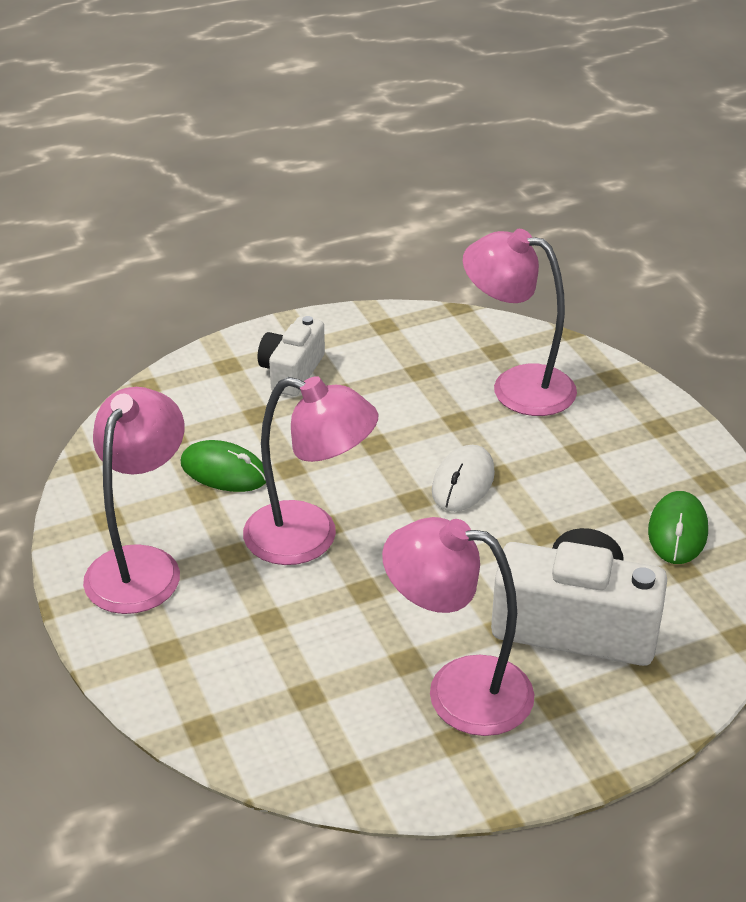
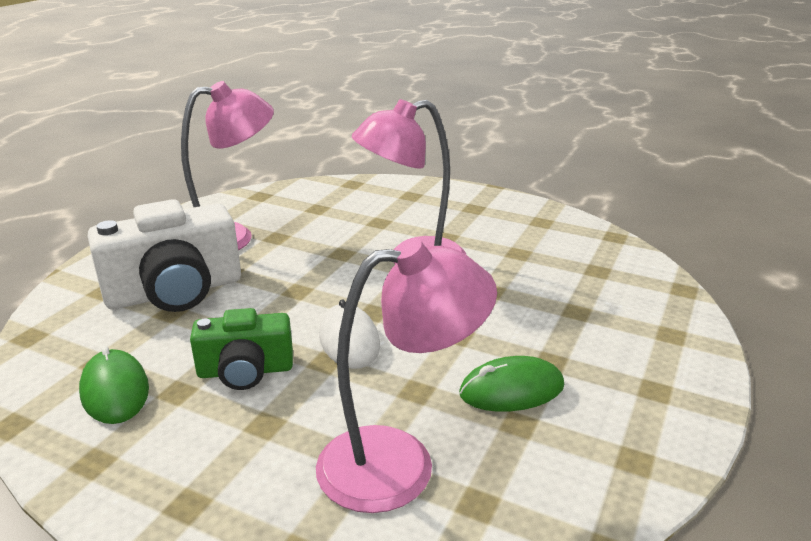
camera: 140 degrees right, 10 degrees down
(141, 565) = (484, 213): pink lamp -> none
(224, 471) = (527, 268): green mouse -> green mouse (511, 390)
(292, 372) = (617, 356): white camera -> none
(566, 497) = (245, 371): none -> green camera

